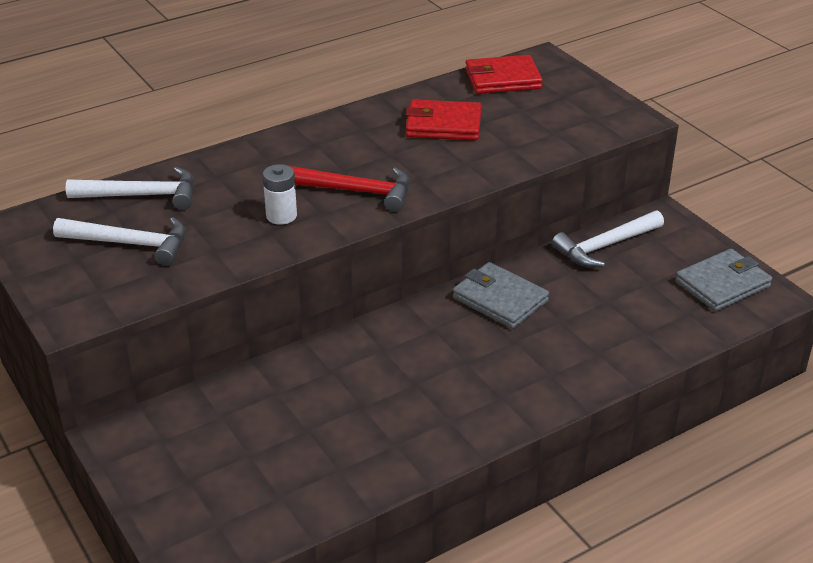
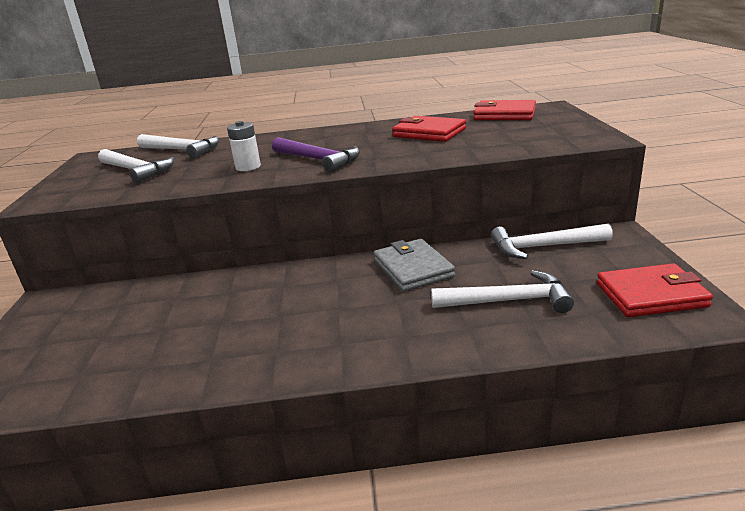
camera: 30 degrees right, 10 degrees down
(357, 191) = (318, 160): red hammer -> purple hammer
(613, 317) = (508, 301): none -> white hammer
(722, 284) = (651, 295): grey wallet -> red wallet

